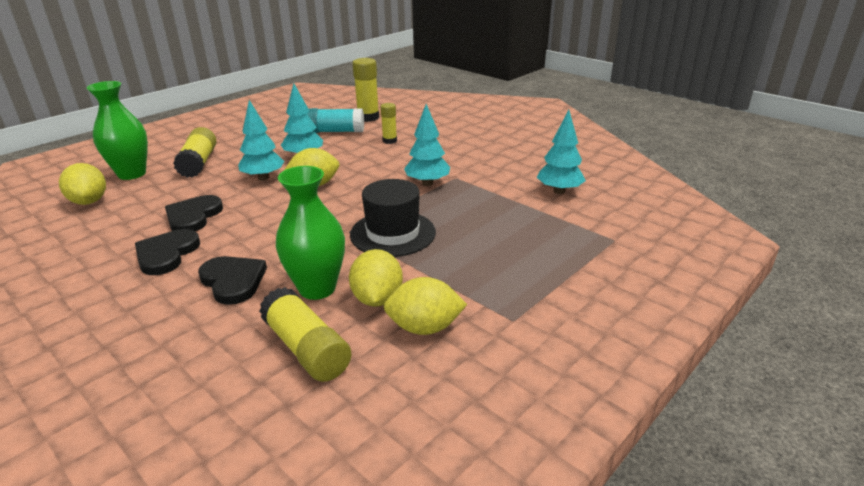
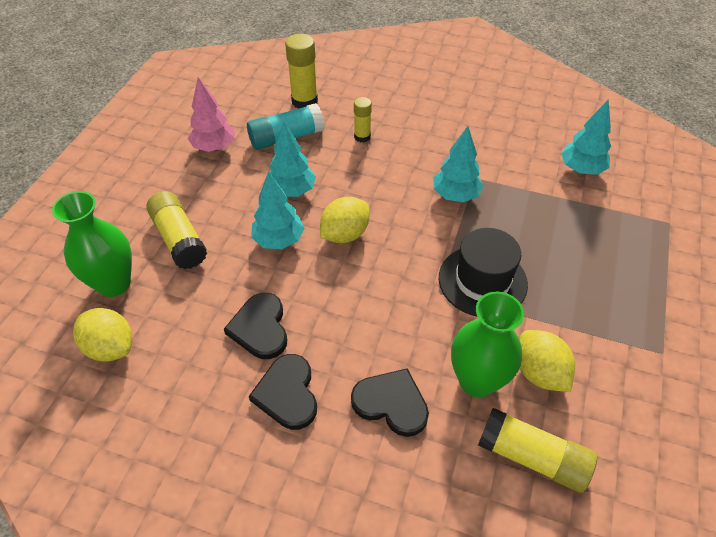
camera: 25 degrees left, 20 degrees up
(278, 127) = (214, 147): none -> pink tree
(424, 328) = (604, 391): yellow lemon -> none

